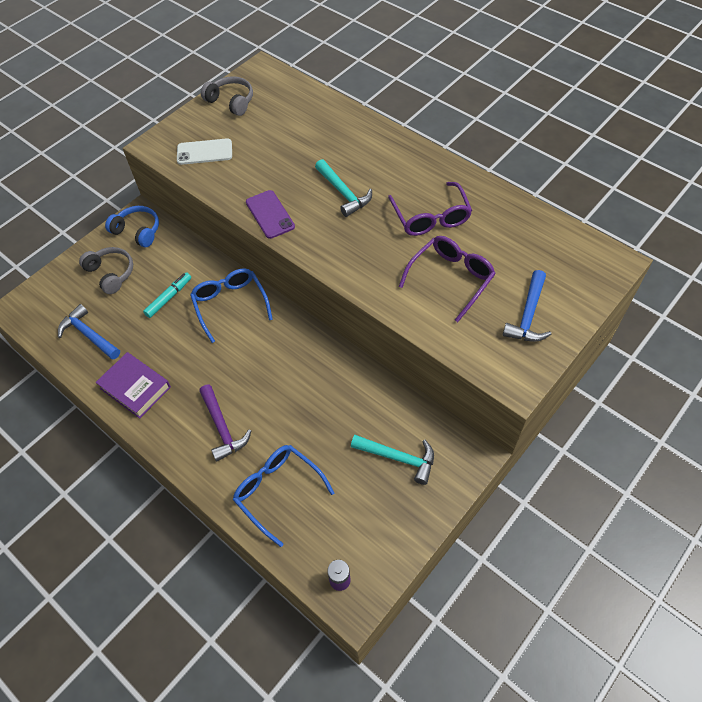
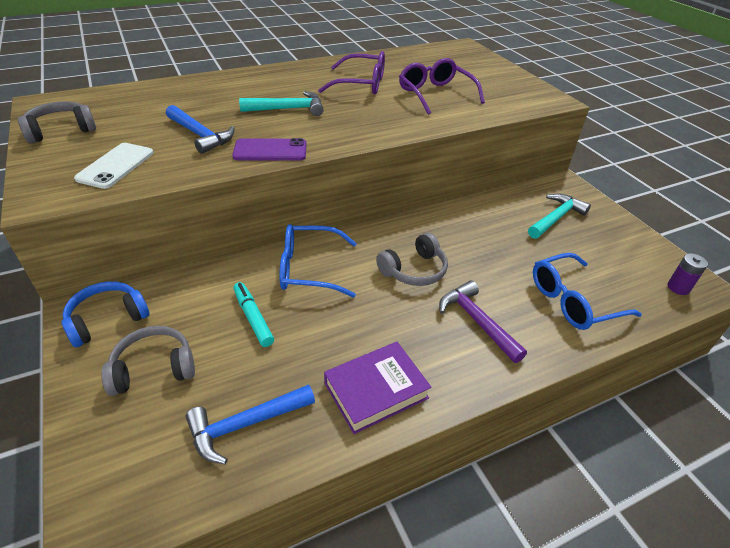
camera: 70 degrees left, 15 degrees down
(222, 427) = (477, 321): purple hammer -> purple hammer turned 120 degrees counterclockwise
(261, 369) = (414, 270): none -> grey headphones
(528, 315) = (492, 80): blue hammer -> blue hammer (200, 135)

